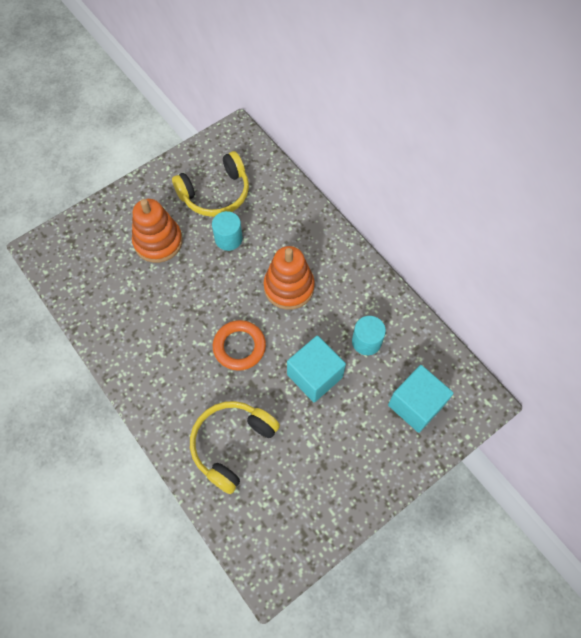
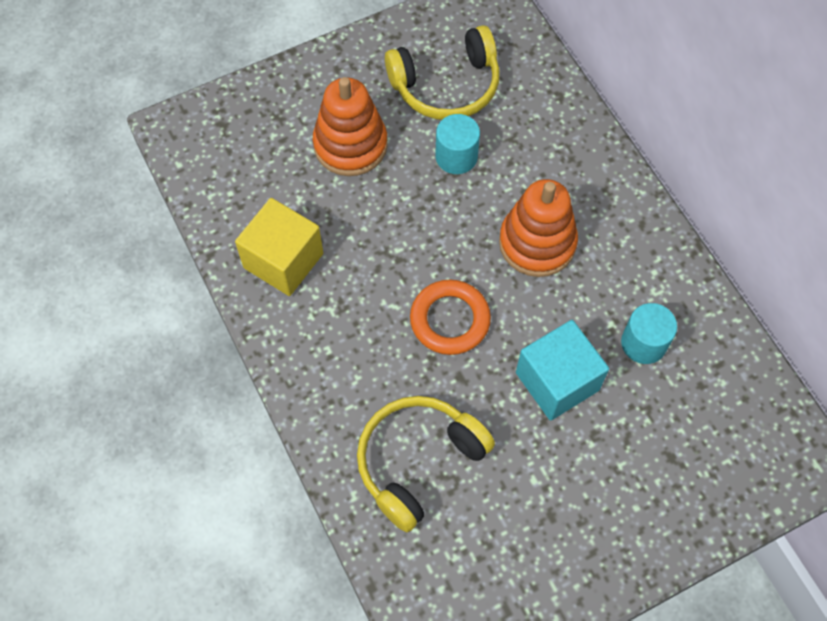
camera: 10 degrees right, 0 degrees up
(124, 325) = (283, 260): none -> yellow cube
(416, 405) = (705, 450): turquoise cube -> none

